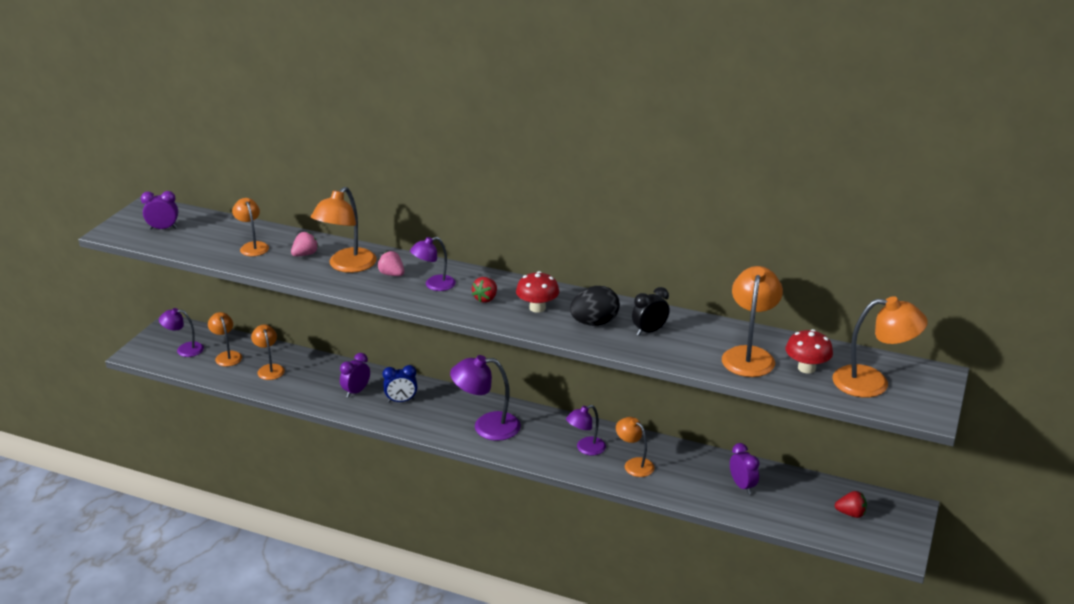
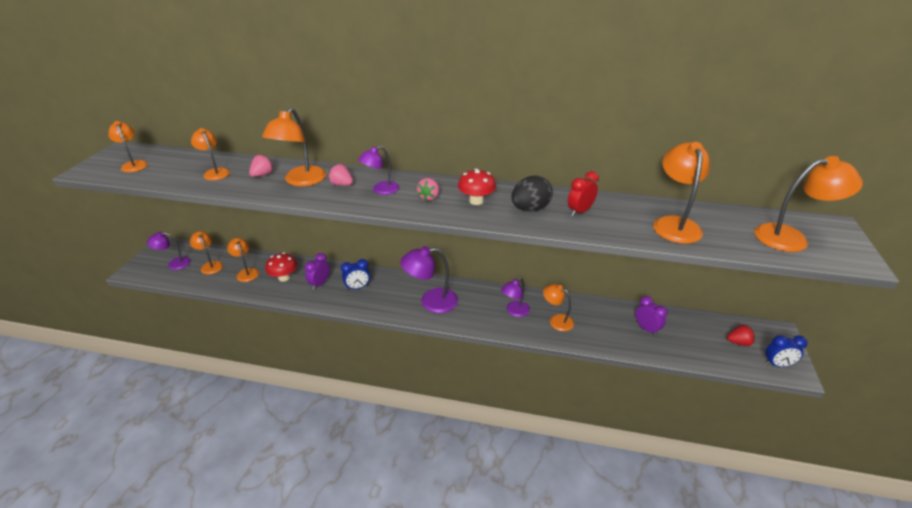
camera: 10 degrees left, 5 degrees up
(163, 228) = (134, 164): purple clock -> orange lamp
(486, 299) = (429, 197): red strawberry -> pink strawberry
(649, 331) = (580, 212): black clock -> red clock
(806, 368) = (728, 230): red mushroom -> red mushroom (284, 277)
(884, 541) = (777, 364): none -> blue clock

